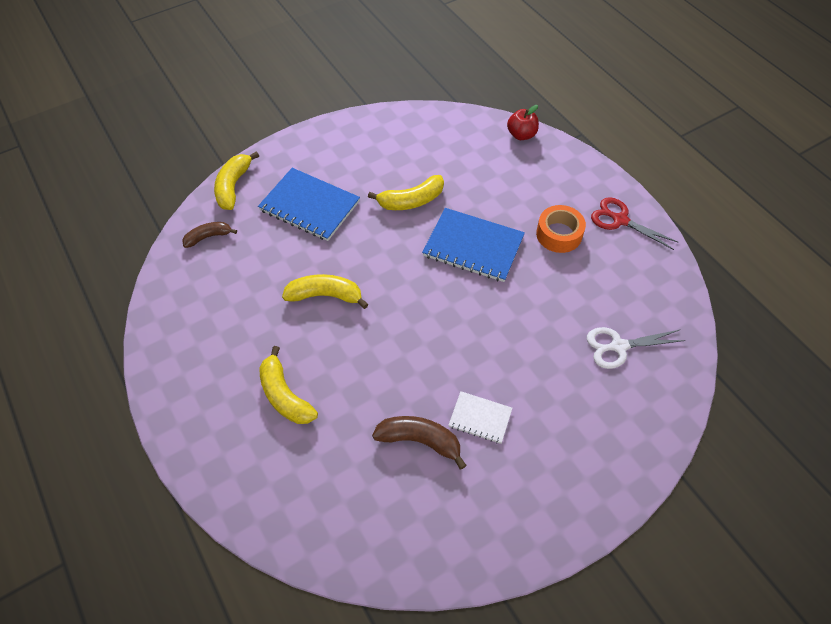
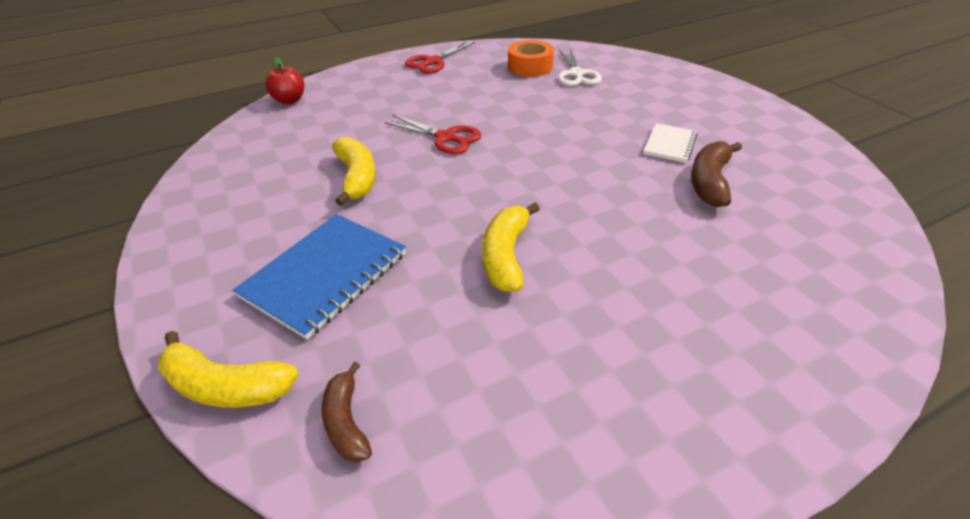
camera: 85 degrees left, 15 degrees down
(285, 395) = (680, 295): yellow banana -> none
(473, 246) = (445, 138): blue notebook -> red scissors
(559, 234) = (442, 90): orange tape -> orange tape (530, 67)

